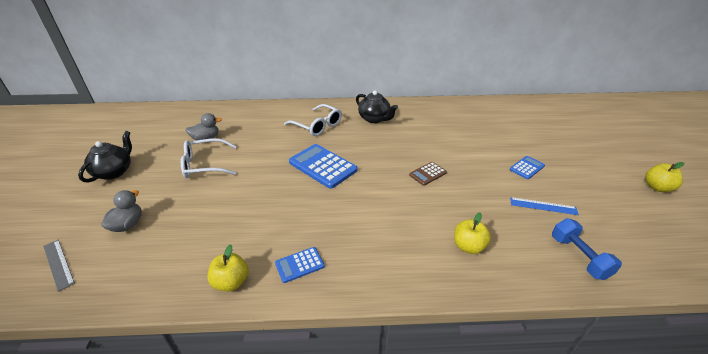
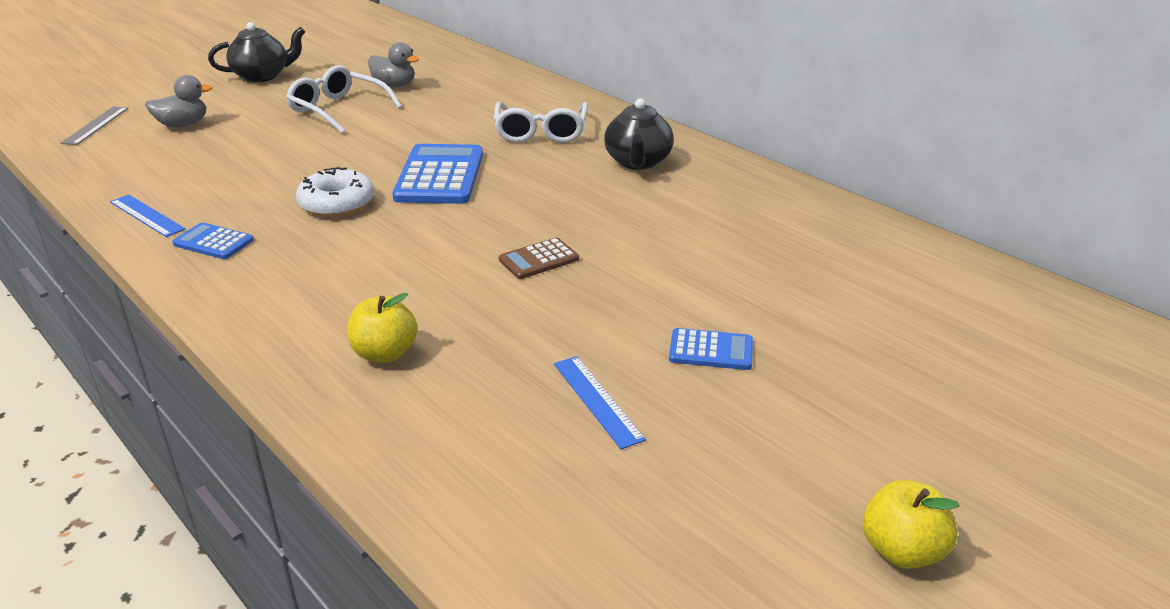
camera: 50 degrees right, 5 degrees down
(231, 282) = (146, 215): yellow apple -> blue ruler
(310, 206) = (337, 203): none -> white donut
(428, 174) = (539, 259): brown calculator -> brown calculator turned 45 degrees counterclockwise
(579, 257) = (481, 476): blue dumbbell -> none

